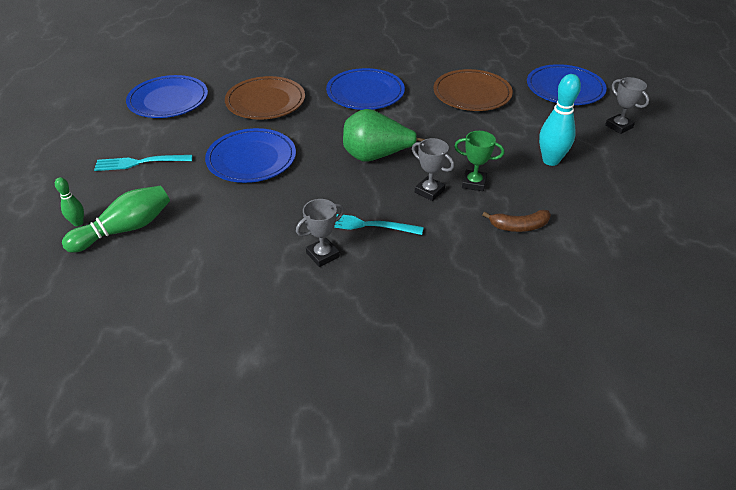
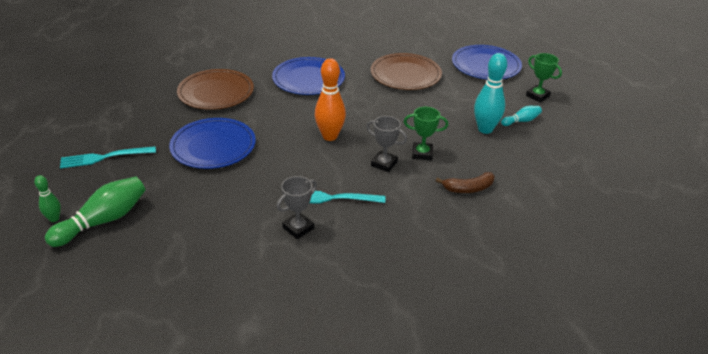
camera: 10 degrees left, 5 degrees down
(168, 100) = (120, 96): blue plate -> none
(376, 156) = (330, 136): green pear -> orange bowling pin
(594, 154) = (521, 121): none -> turquoise bowling pin
(619, 126) = (537, 96): grey trophy -> green trophy

